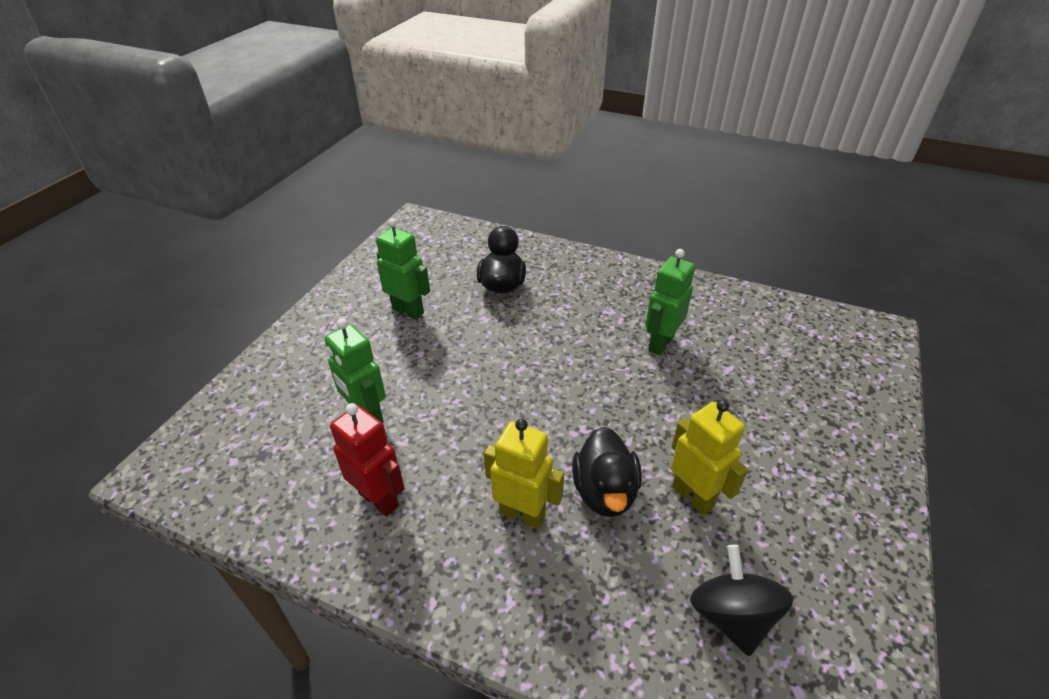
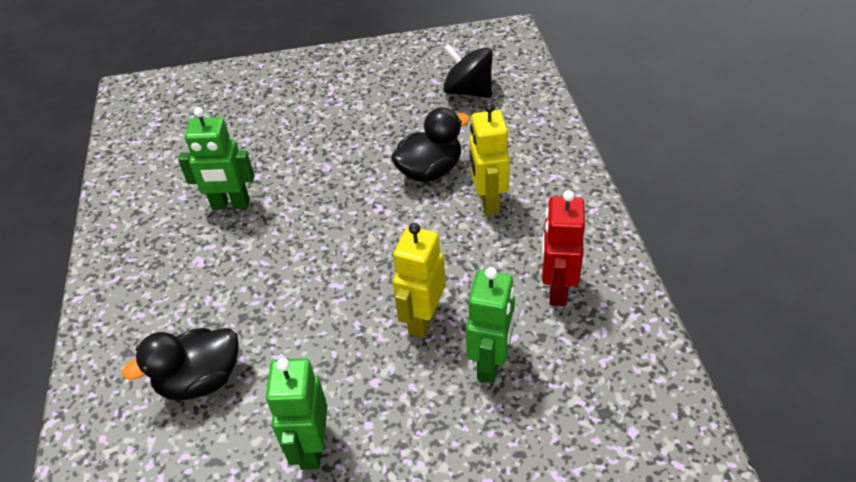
camera: 120 degrees left, 5 degrees up
(693, 496) = (395, 130): yellow robot -> yellow robot (422, 319)
(731, 615) = (468, 91): black spinning top -> black spinning top turned 75 degrees clockwise

